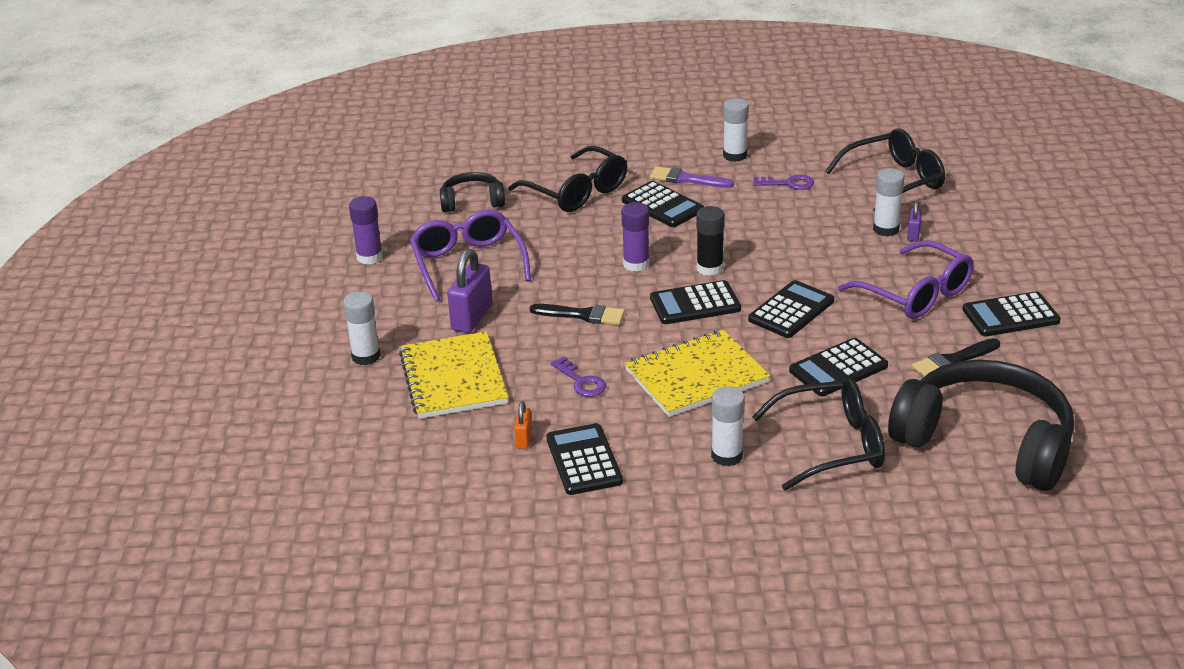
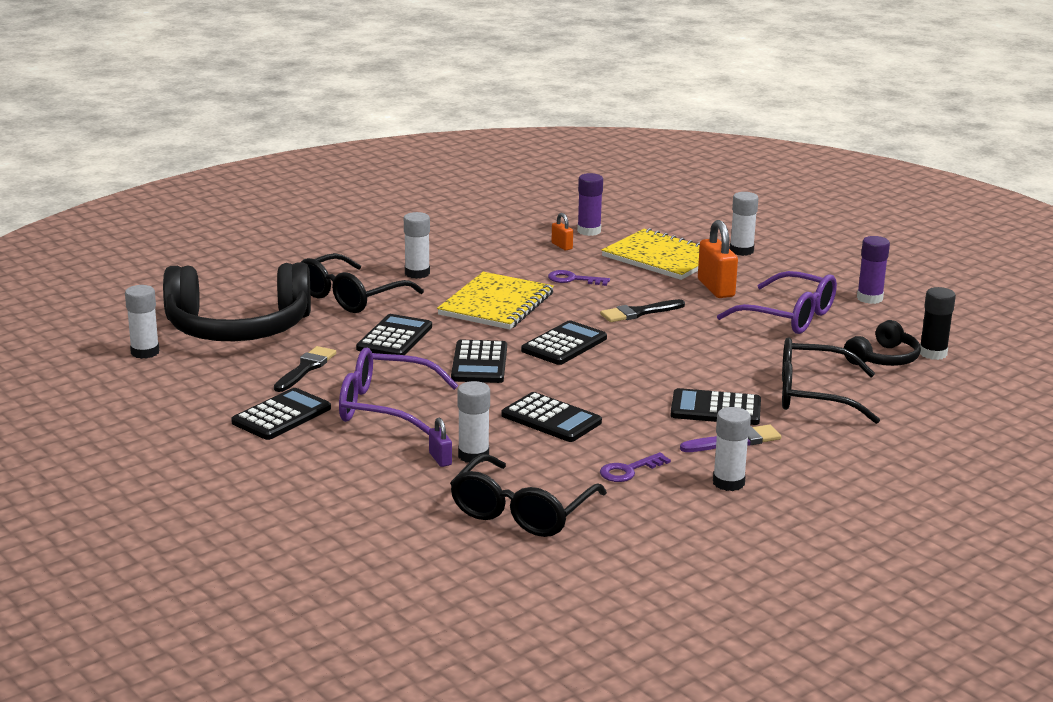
camera: 140 degrees right, 10 degrees down
(472, 317) = (716, 288): purple padlock -> orange padlock
(584, 460) = (507, 248): black calculator -> black calculator (551, 419)
(636, 264) = (657, 356): purple glue stick -> purple glue stick (589, 231)
(709, 268) = (591, 372): black glue stick -> black glue stick (933, 353)
(1103, 442) = (145, 352): none -> white glue stick

